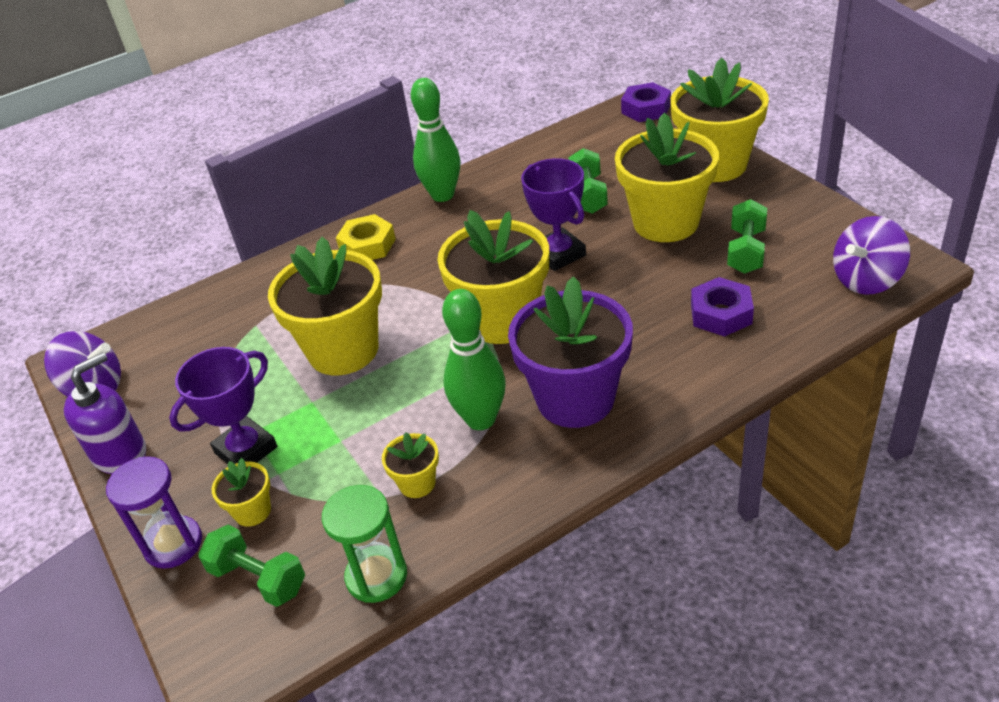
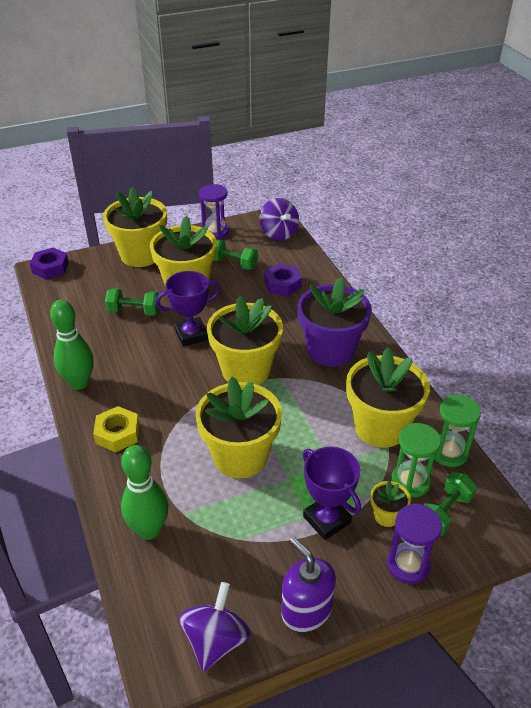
camera: 85 degrees left, 0 degrees up
(313, 532) = (410, 482): none -> green hourglass
(417, 483) = (380, 427): yellow flower pot -> yellow flower pot, size x2.24
(481, 419) = (334, 392): green bowling pin -> green bowling pin (149, 530)
(822, 213) = (215, 232): none -> purple hourglass

